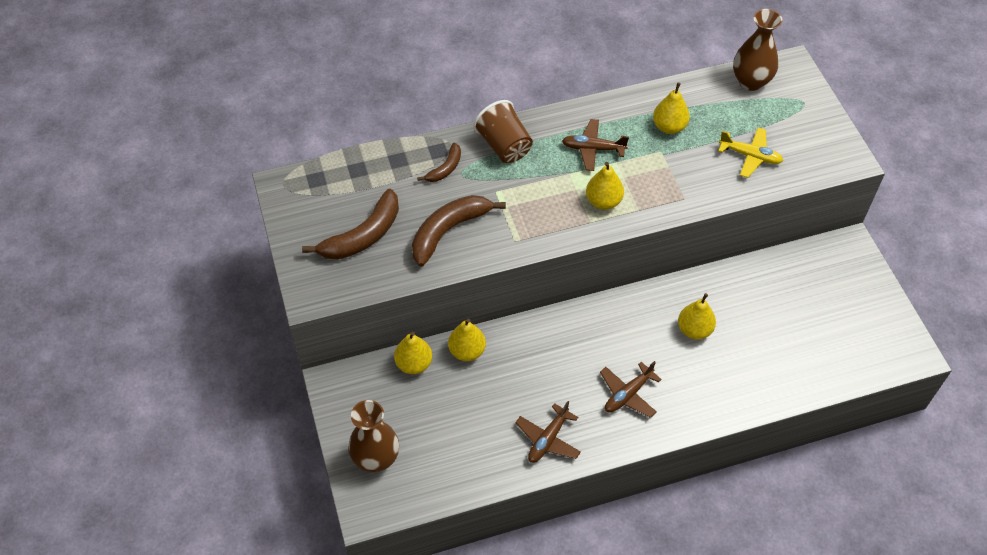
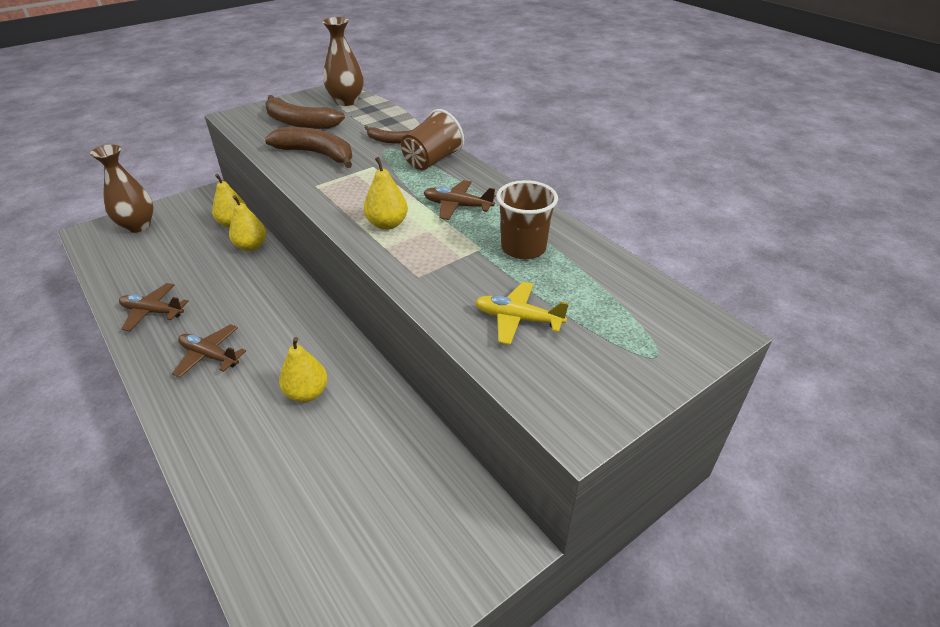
camera: 70 degrees right, 15 degrees down
(593, 149) = (457, 206): brown plane -> brown plane turned 60 degrees counterclockwise
(669, 127) = (523, 248): yellow pear -> brown cup
(750, 156) = (518, 319): yellow plane -> yellow plane turned 105 degrees clockwise
(751, 81) = (651, 299): brown vase -> brown vase (346, 101)

